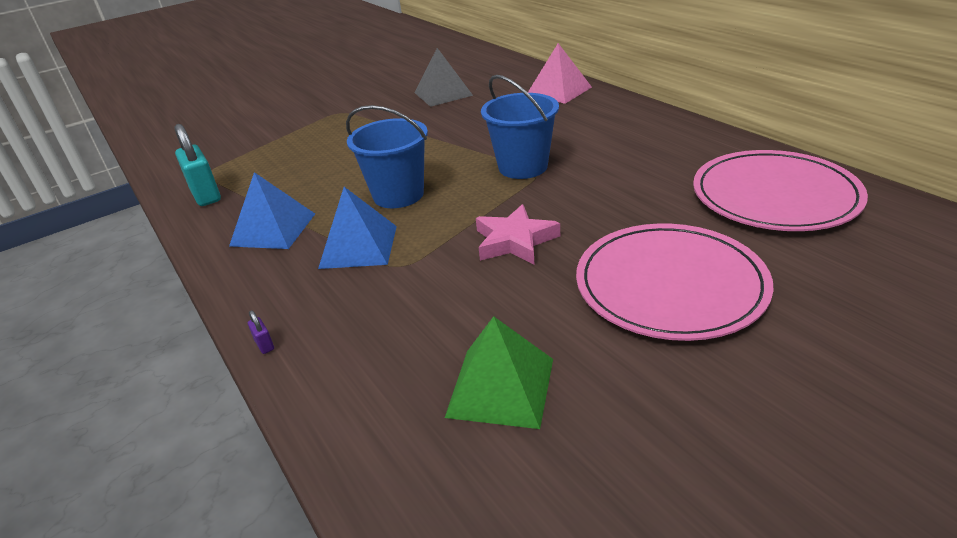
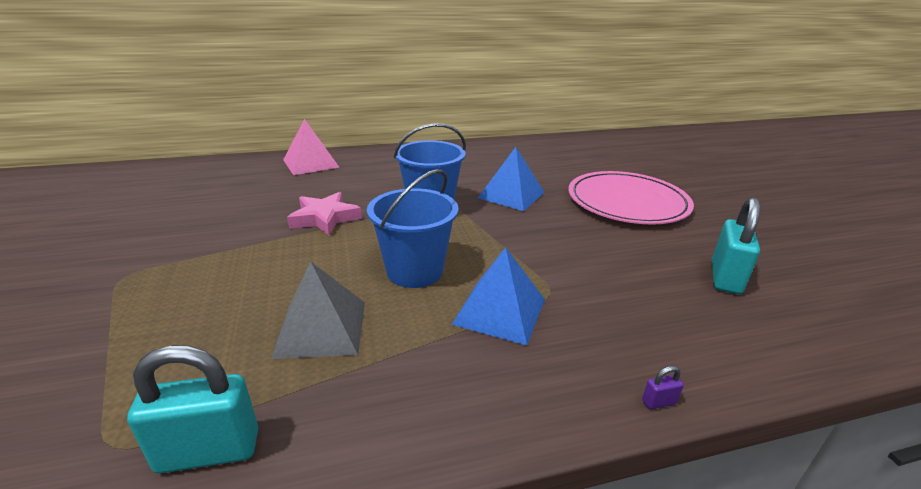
camera: 75 degrees left, 5 degrees down
(273, 229) = (407, 374): blue pyramid -> blue pyramid (511, 195)
(443, 94) = (211, 206): grey pyramid -> grey pyramid (321, 328)
(500, 387) = (725, 278): green pyramid -> turquoise padlock
(514, 241) = (545, 234): pink star -> pink star (325, 218)
(774, 195) = (549, 155): pink plate -> none

